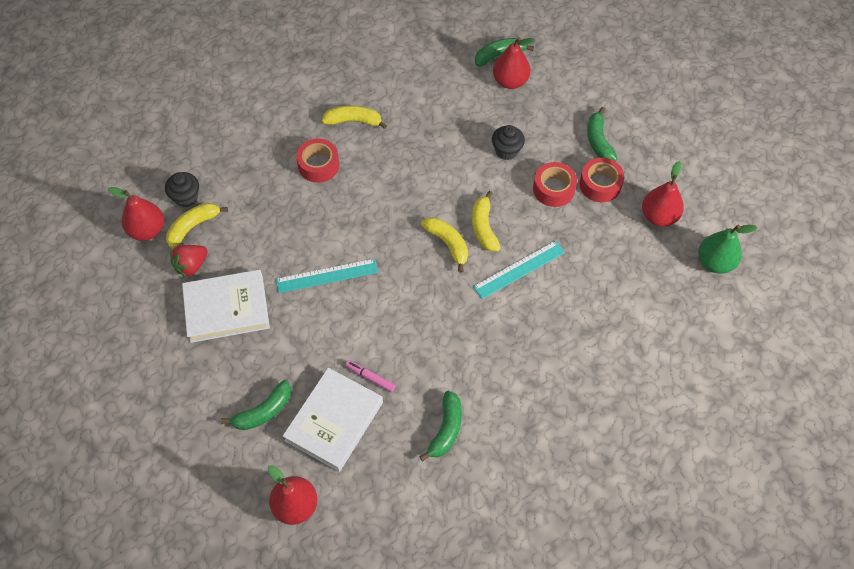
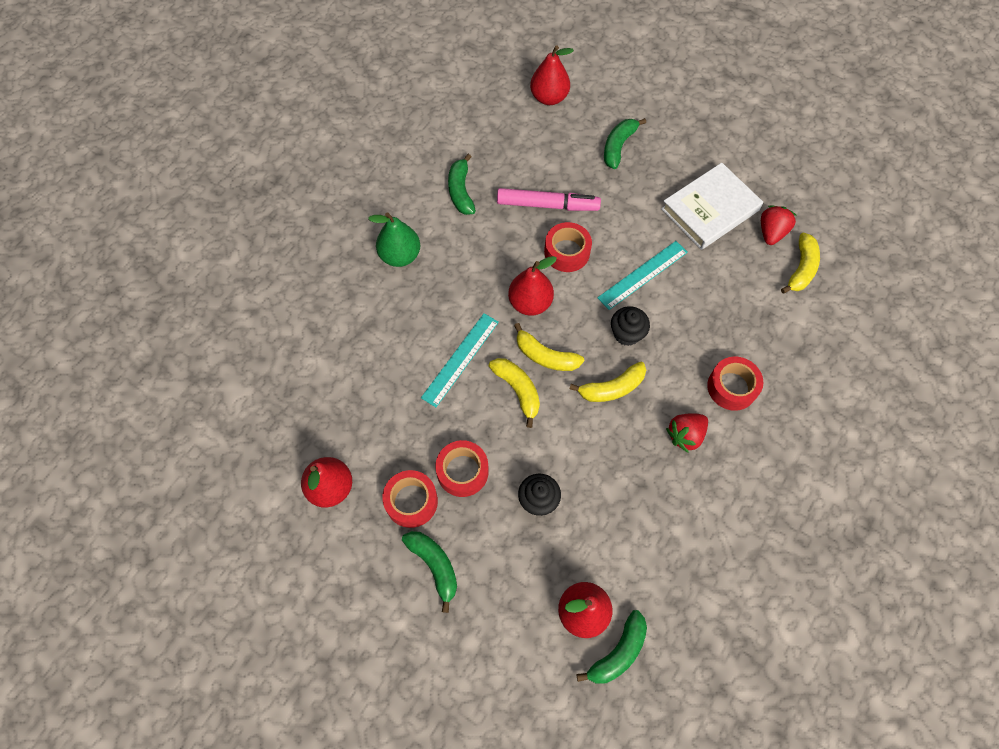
camera: 155 degrees right, 5 degrees up
(147, 230) = (839, 247): red pear -> red pear (530, 303)
(186, 197) = (833, 294): black cupcake -> black cupcake (626, 334)
(334, 421) = (556, 161): white book -> none
(354, 121) = (733, 461): yellow banana -> yellow banana (612, 388)
(370, 378) = (547, 205): pink marker -> pink marker, size x1.93
(376, 149) = (685, 435): none -> red strawberry
(379, 323) = (567, 252): none -> red tape
(714, 262) = (254, 455): green pear -> green pear (400, 255)

